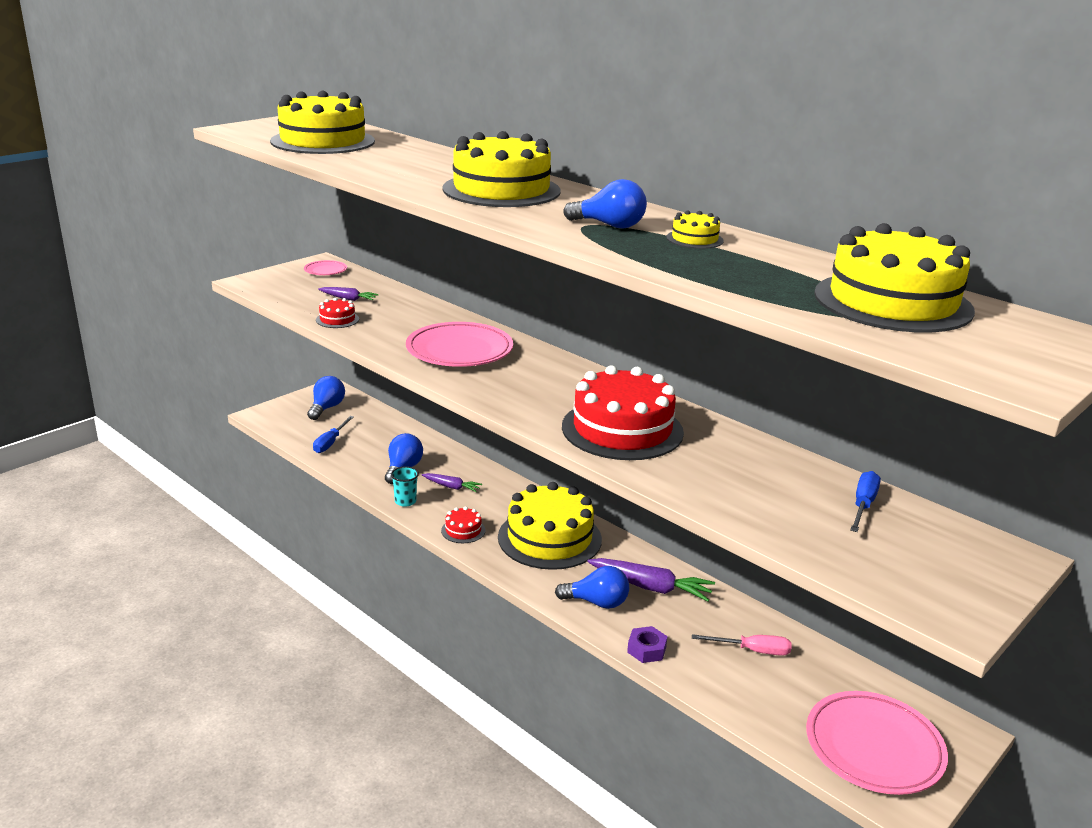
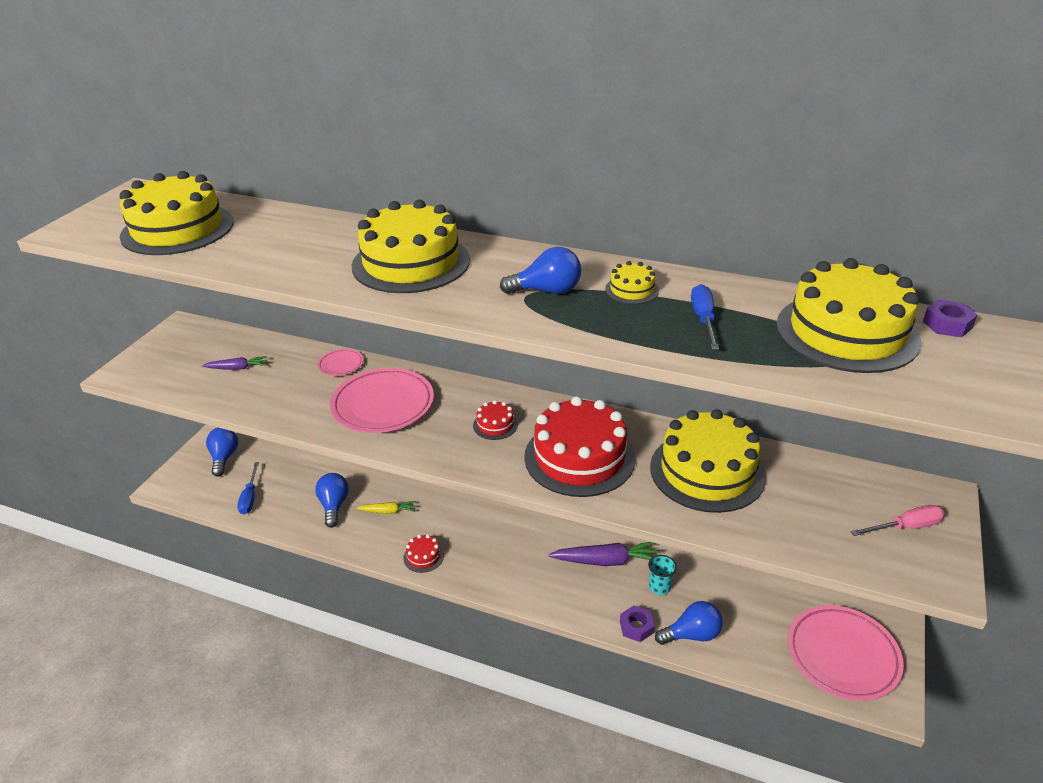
camera: 20 degrees left, 10 degrees up
(325, 271) = (191, 336): pink plate -> pink plate (341, 365)
(337, 319) = (242, 399): red cake -> red cake (495, 425)
(405, 501) = (355, 542): turquoise cup -> turquoise cup (659, 587)
(451, 487) = (388, 511): purple carrot -> yellow carrot
(549, 538) = (500, 538): yellow cake -> yellow cake (707, 471)
(597, 602) = (573, 593): blue light bulb -> blue light bulb (692, 635)
(752, 651) = (714, 596): pink screwdriver -> pink screwdriver (906, 527)
(863, 505) = (809, 479): blue screwdriver -> blue screwdriver (703, 319)
(1018, 318) = (947, 324): none -> purple nut

